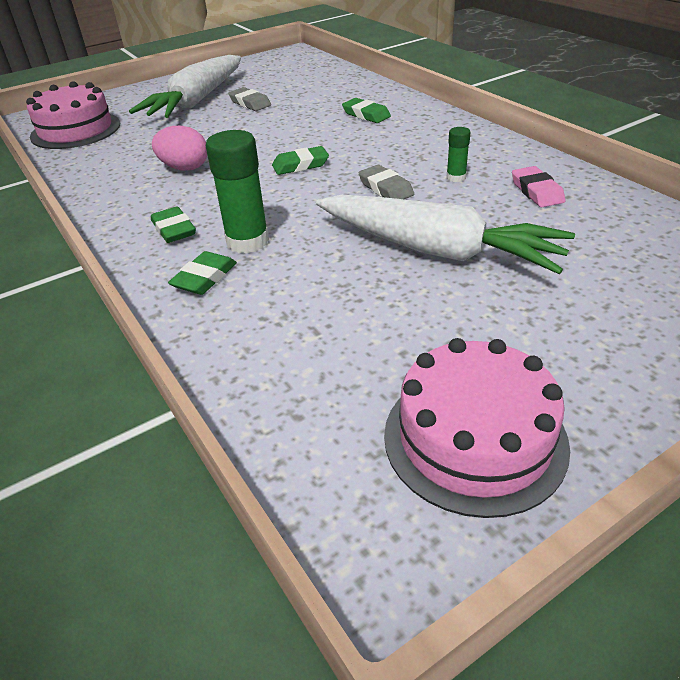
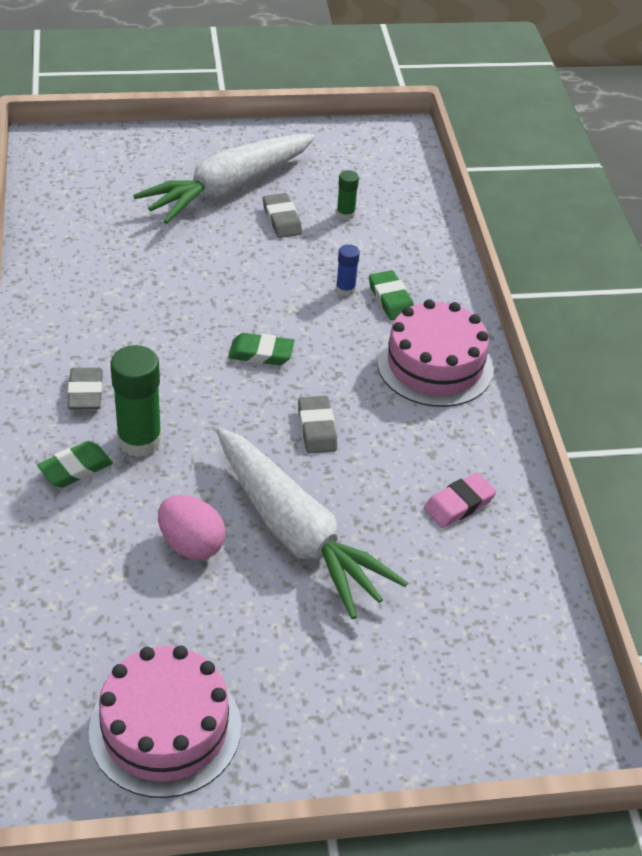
camera: 20 degrees right, 5 degrees up
(76, 130) = (76, 188): pink cake -> pink cake (435, 365)
(174, 229) = (85, 393): green eraser -> grey eraser
(184, 168) = (147, 304): pink egg -> pink egg (191, 544)
(329, 119) = (345, 289): none -> blue glue stick
(456, 177) = (398, 446): green glue stick -> green glue stick (345, 214)
(536, 191) = (459, 504): pink eraser -> pink eraser turned 45 degrees clockwise

